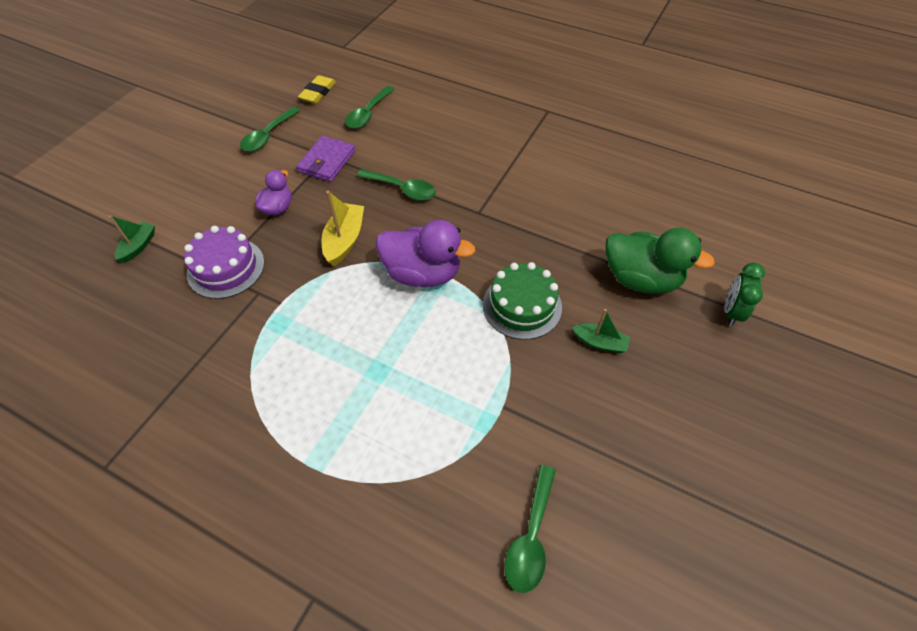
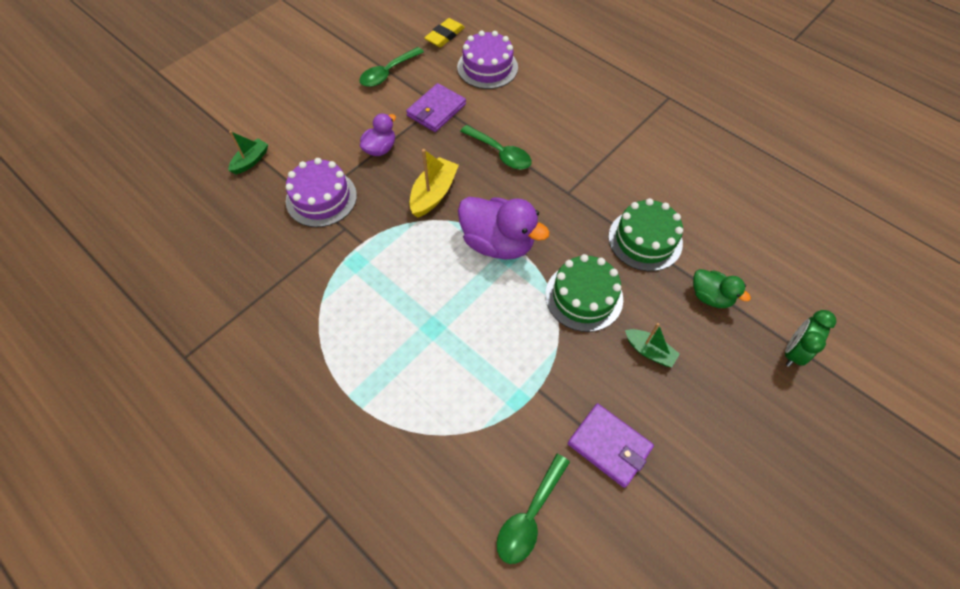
camera: 15 degrees right, 5 degrees up
(368, 114) = (487, 67): green spoon -> purple cake
(564, 240) = (645, 240): none -> green cake
(589, 444) = (609, 446): none -> purple wallet
(641, 279) = (710, 296): green duck -> green duck, size x0.56

